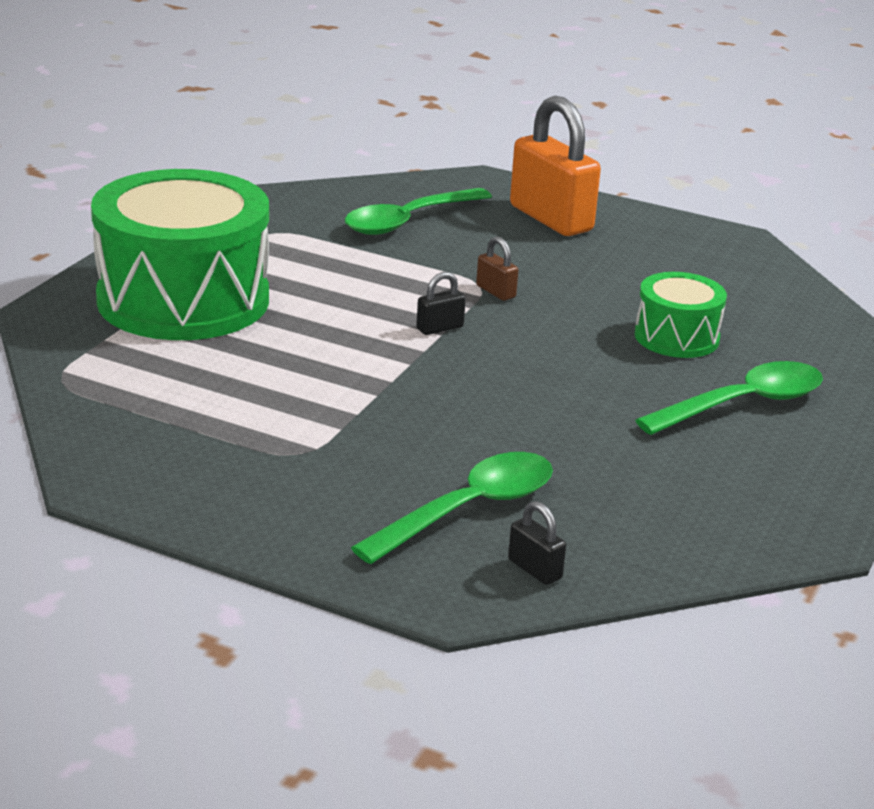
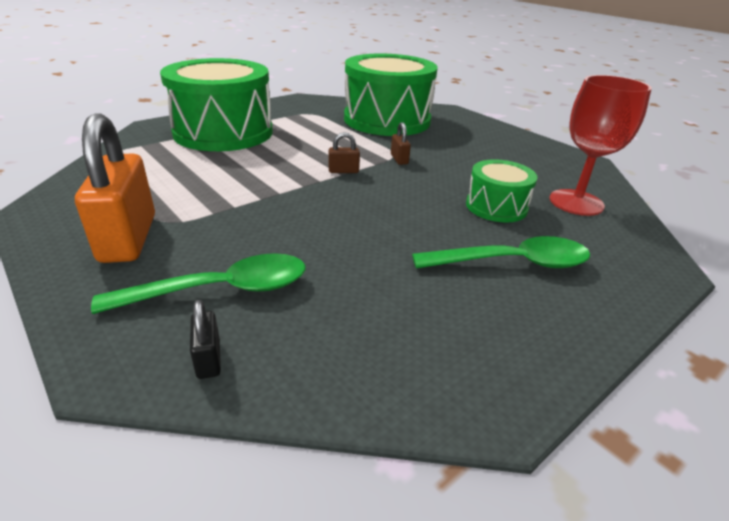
camera: 25 degrees right, 5 degrees up
(408, 221) = (387, 120): green spoon -> green drum
(440, 328) = (343, 171): black padlock -> brown padlock
(551, 218) = (470, 131): orange padlock -> orange padlock (129, 238)
(764, 309) = (576, 202): none -> red goblet

